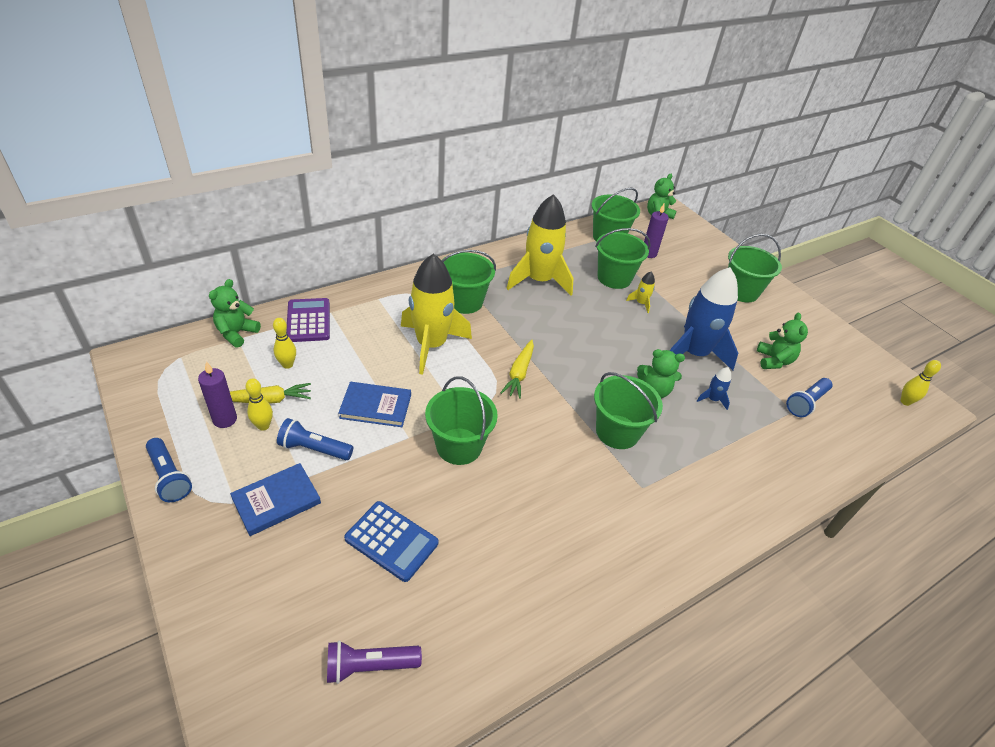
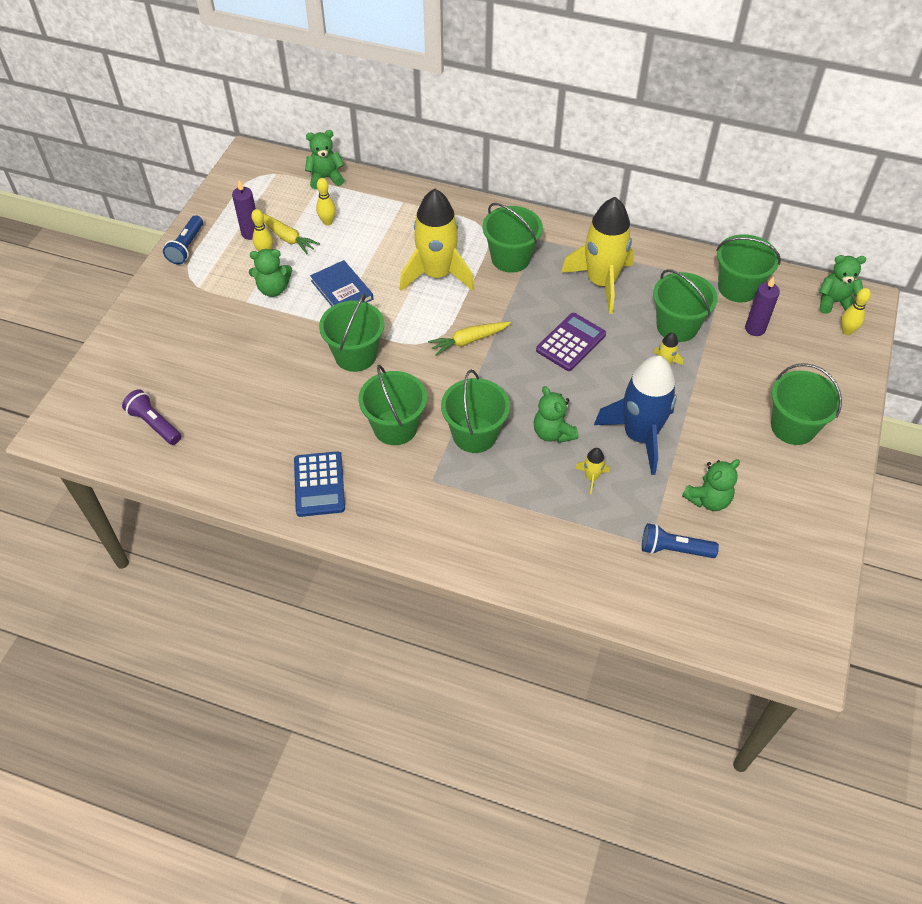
camera: 55 degrees right, 10 degrees up
(276, 501) = (218, 303): blue book -> none
(308, 321) = (380, 198): purple calculator -> purple calculator (570, 342)
(314, 449) = (273, 289): blue flashlight -> green teddy bear
(391, 541) = (243, 375): blue calculator -> blue calculator (319, 484)
(564, 473) = (395, 427): none -> green bucket
(712, 399) = (591, 477): blue rocket -> yellow rocket
(905, 402) = (782, 633): yellow bowling pin -> yellow bowling pin (847, 331)

